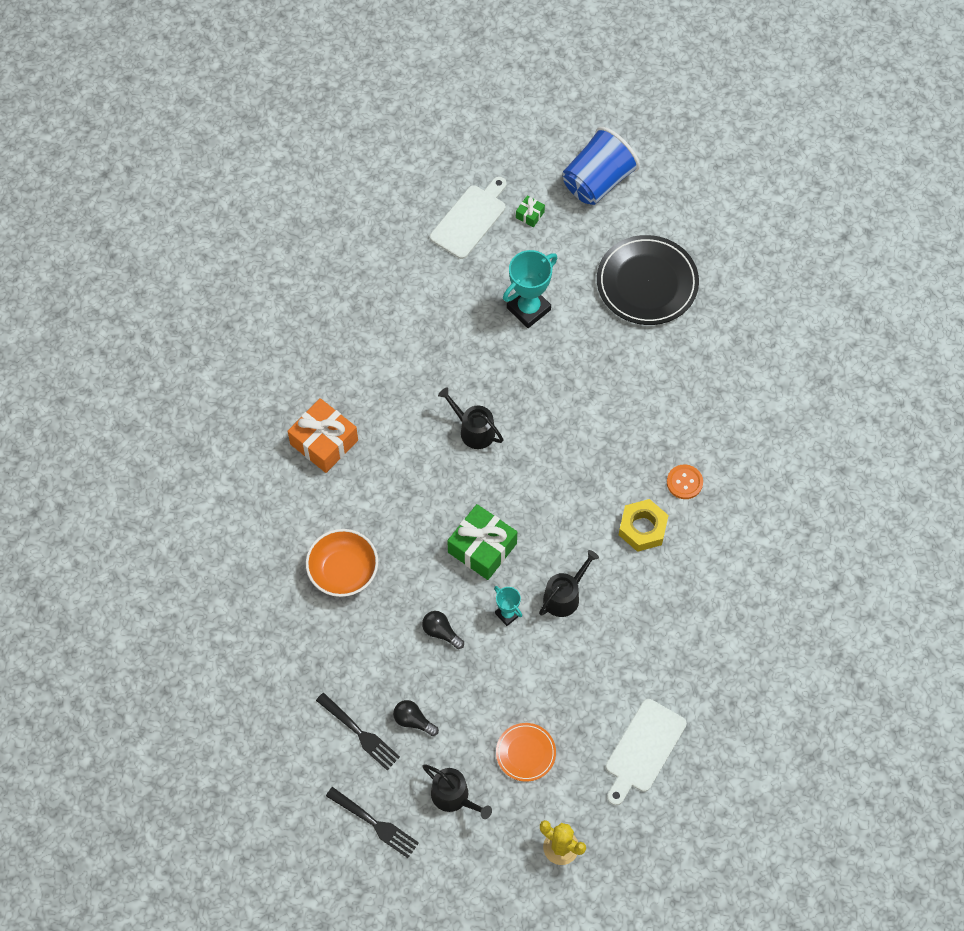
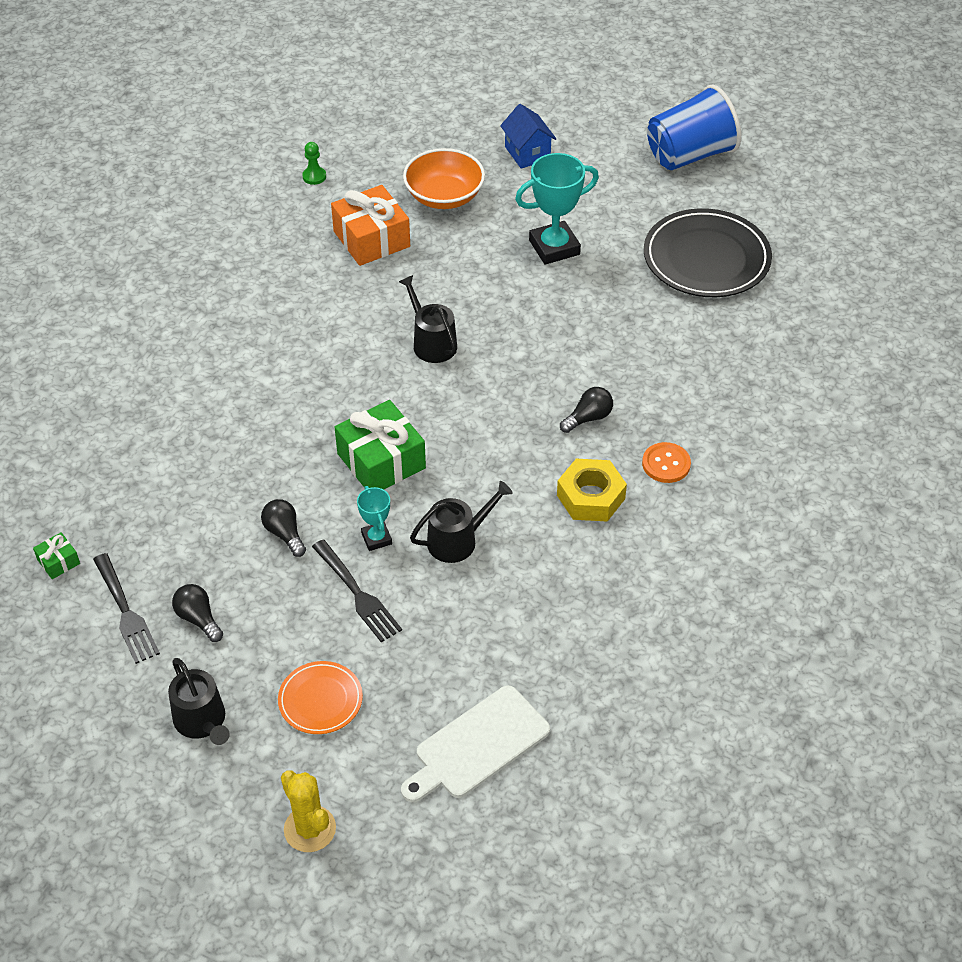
camera: 20 degrees right, 15 degrees down
(311, 297) = (314, 176): none -> green pawn
(324, 442) = (253, 308): orange gift -> orange gift (371, 239)
(343, 571) = (203, 437): orange bowl -> orange bowl (444, 196)
(374, 823) = (85, 719): black fork -> black fork (357, 593)
(470, 219) = (527, 153): white cutting board -> blue house
(530, 215) = (597, 165): green gift -> green gift (58, 561)
(615, 460) = (588, 418): none -> black light bulb

